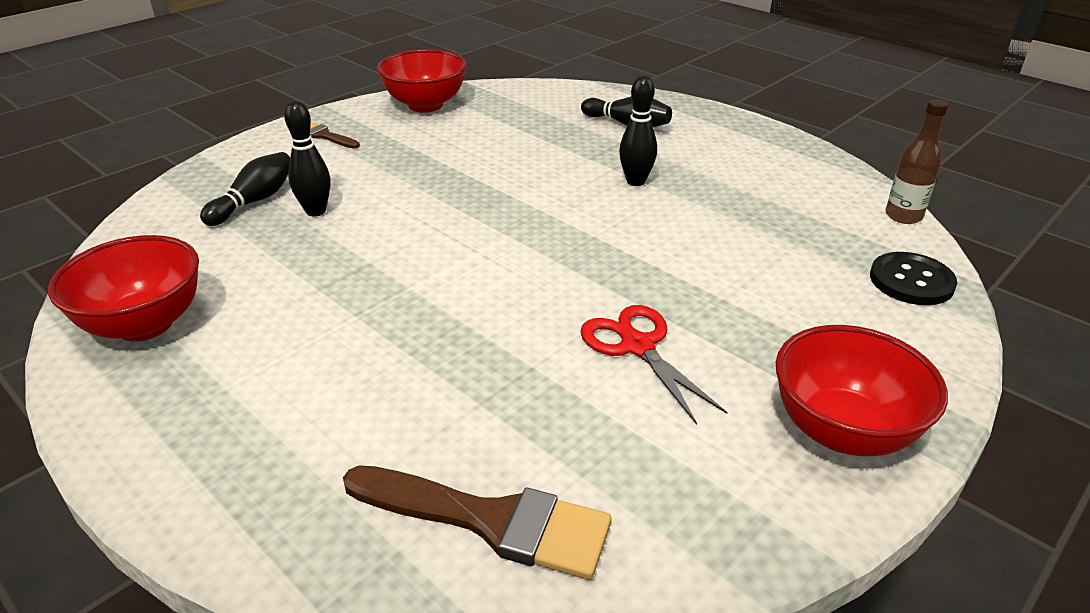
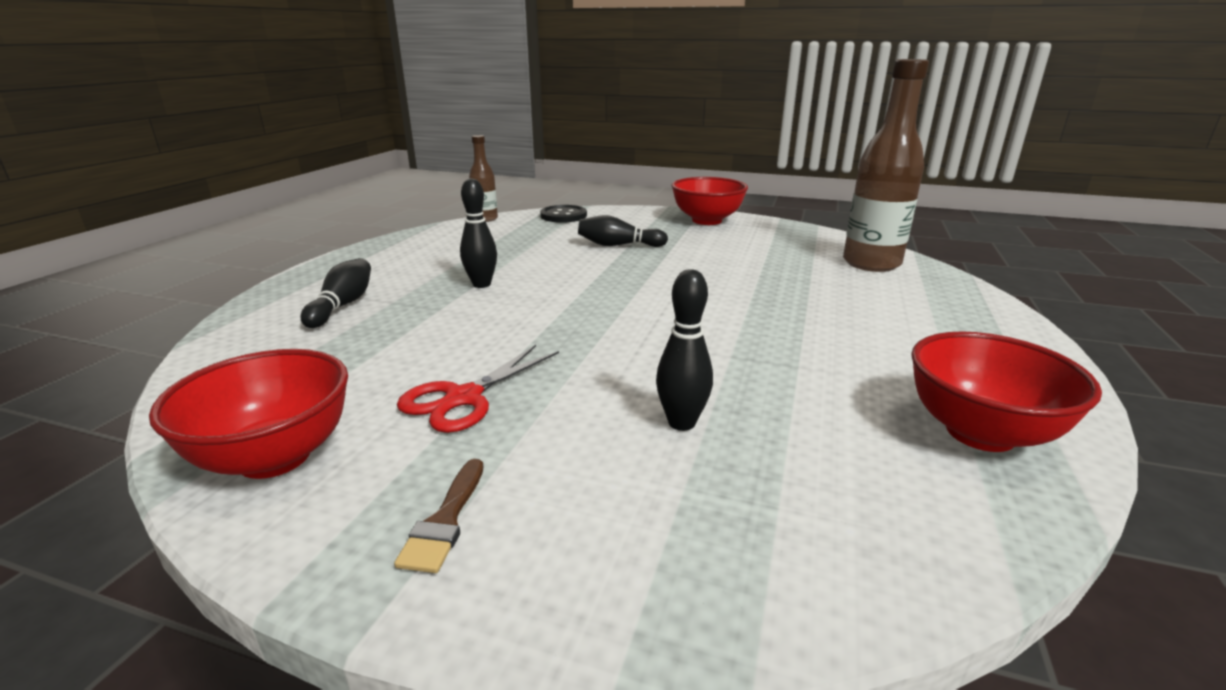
camera: 115 degrees left, 10 degrees down
(254, 201) = (709, 487): black bowling pin -> black bowling pin (618, 245)
(490, 520) = (871, 263): brown brush -> brown bottle
(637, 346) = (703, 257): red scissors -> red scissors (463, 398)

